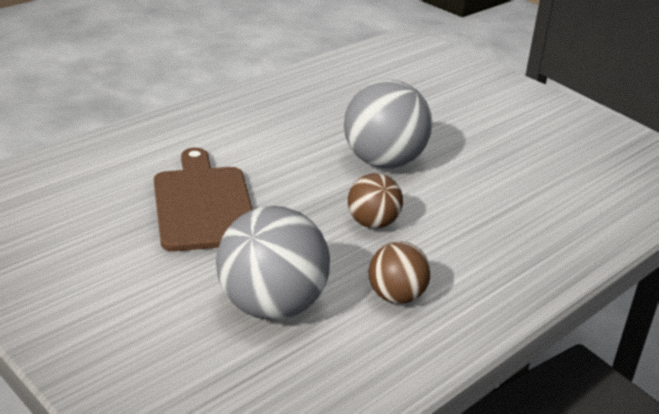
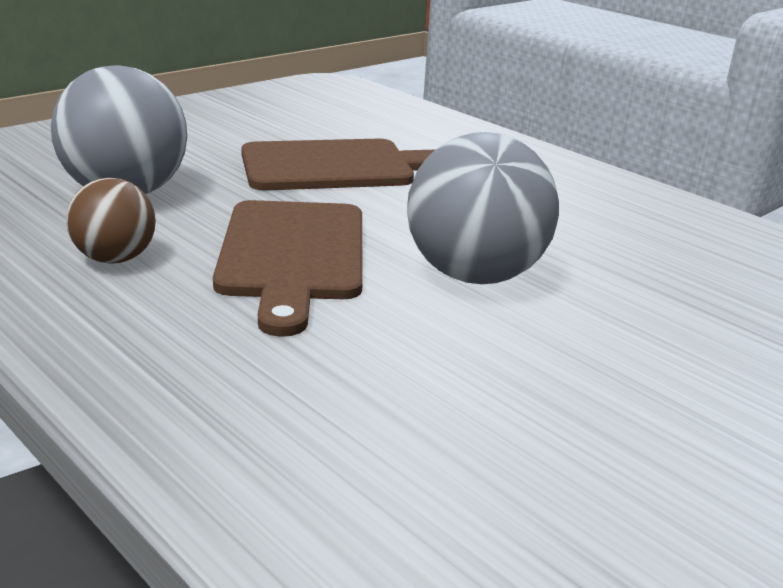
camera: 90 degrees right, 5 degrees down
(373, 223) = (292, 255): brown ball -> brown cutting board

